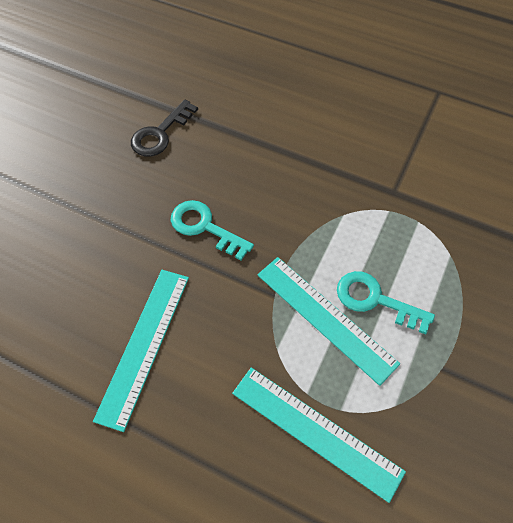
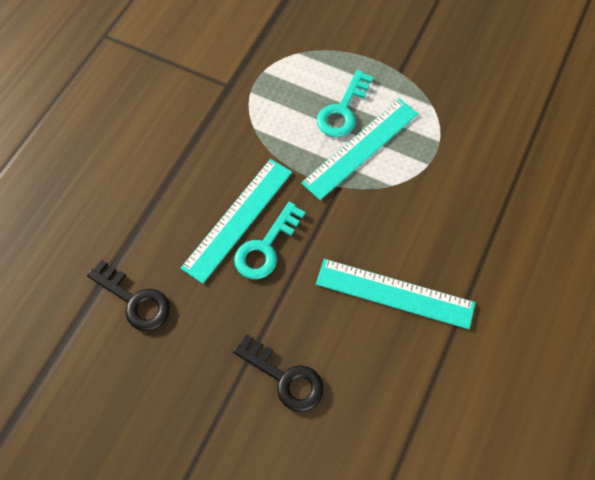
camera: 90 degrees left, 5 degrees up
(72, 244) = (285, 378): none -> black key
(316, 431) = (458, 159): turquoise ruler -> turquoise ruler (238, 219)

